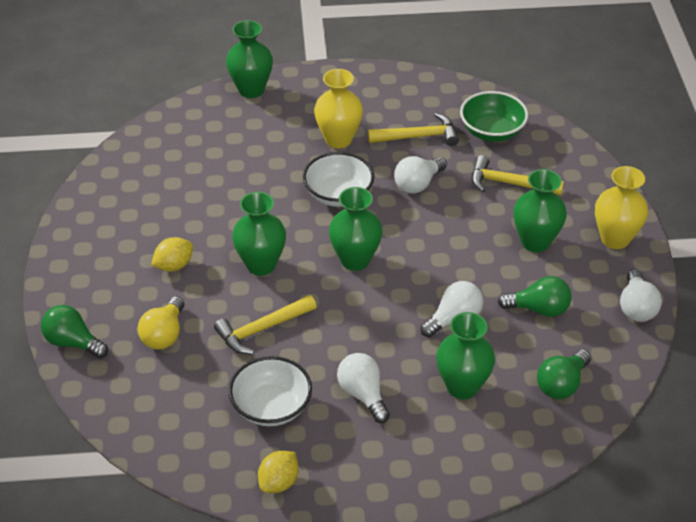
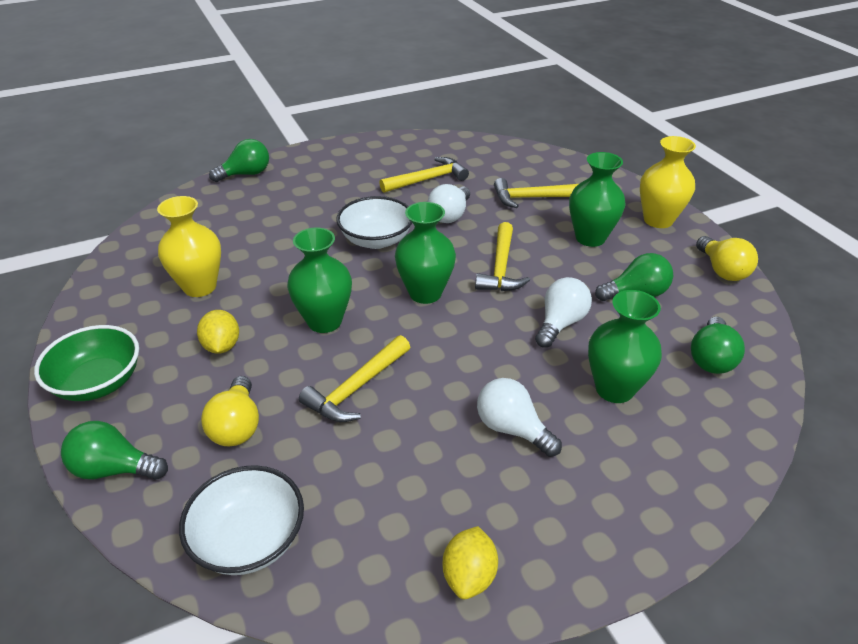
camera: 20 degrees left, 5 degrees down
(174, 265) = (222, 346): yellow lemon -> yellow lemon turned 45 degrees counterclockwise
(251, 90) = (246, 174): green vase -> green light bulb
(271, 407) = (410, 476): white bowl -> white bowl (249, 539)
(338, 139) = (352, 196): yellow vase -> yellow vase (200, 287)
(434, 252) = (501, 267): none -> yellow hammer
(492, 131) = (491, 163): green bowl -> green bowl (98, 382)
(636, 307) = (722, 270): white light bulb -> yellow light bulb

